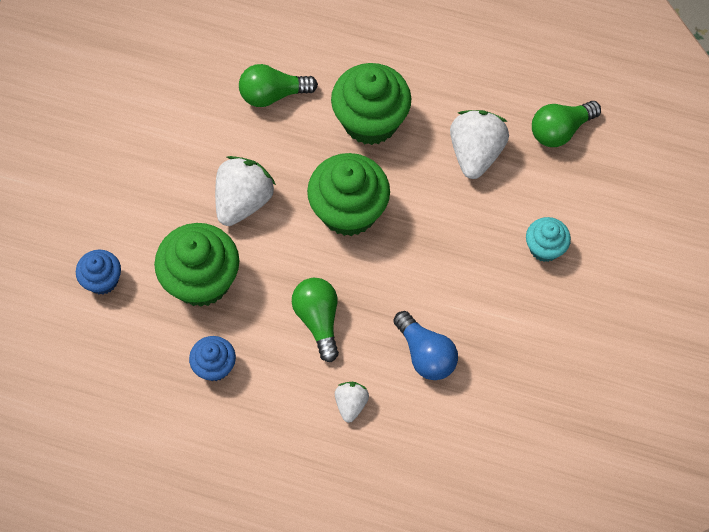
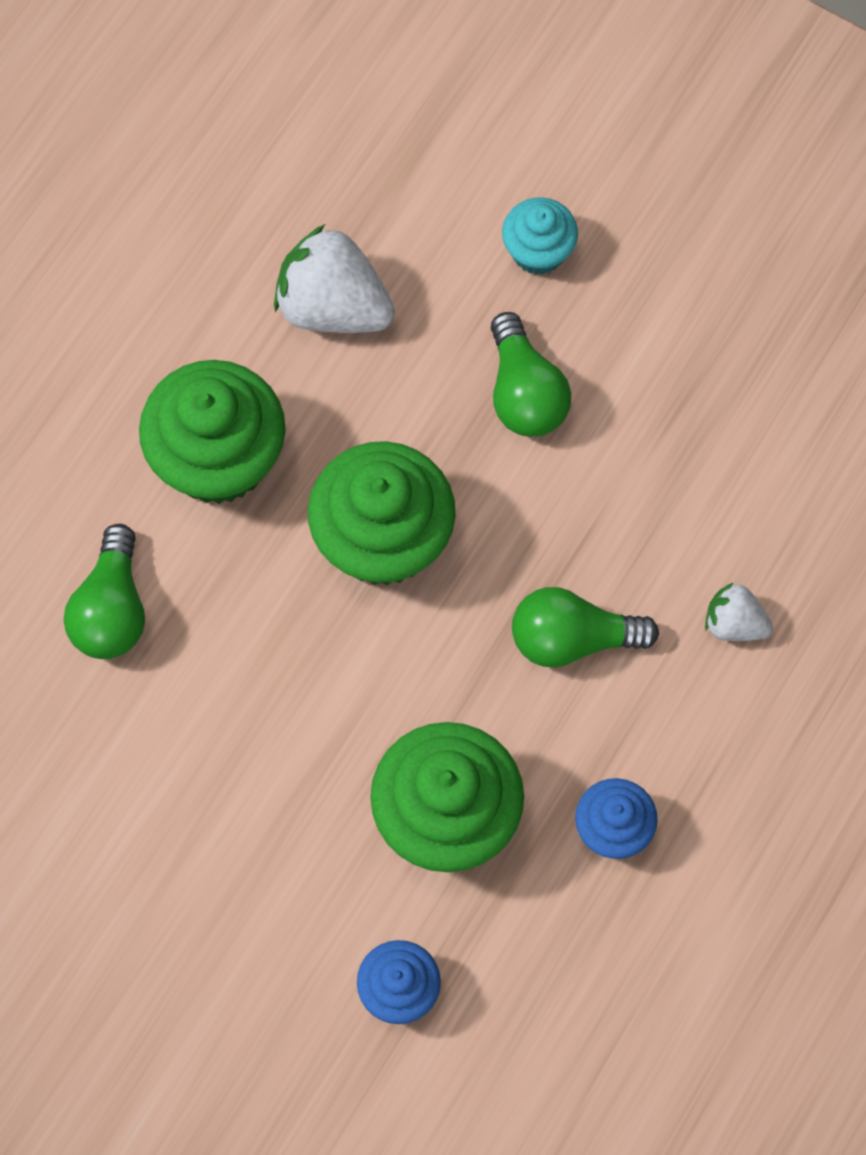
camera: 75 degrees left, 5 degrees up
(243, 201) = (312, 710): white strawberry -> none
(425, 354) = (677, 484): blue light bulb -> none
(560, 130) = (330, 163): green light bulb -> green light bulb (524, 393)

